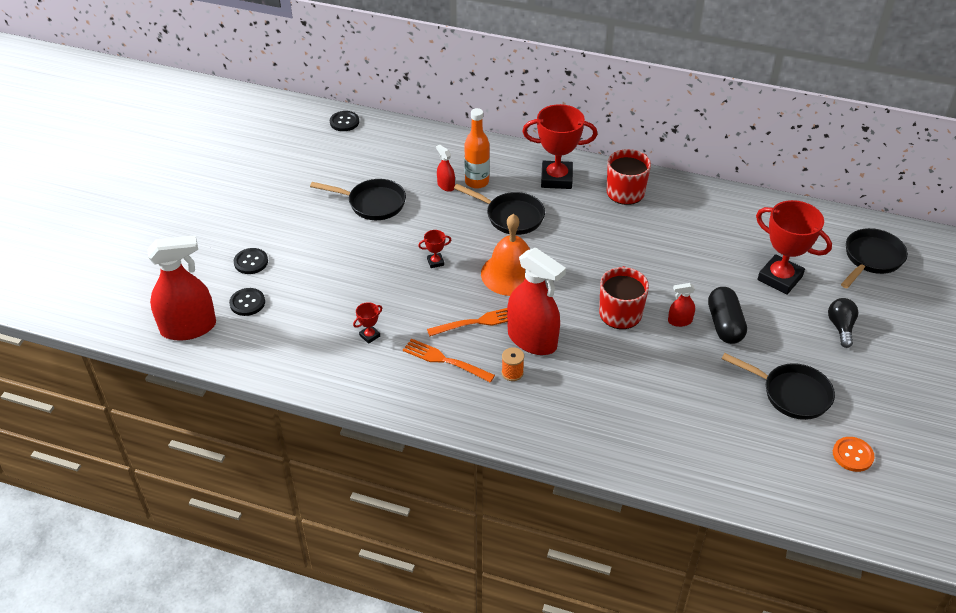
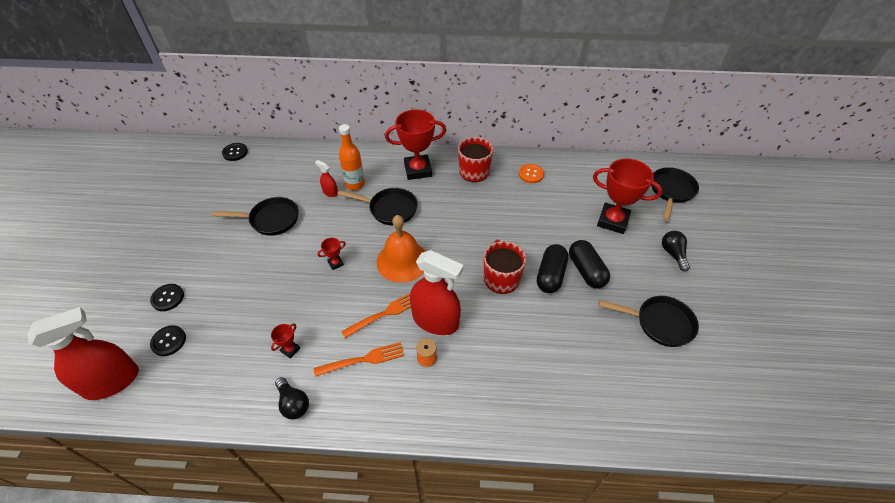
camera: 15 degrees left, 5 degrees up
(364, 384) = (293, 403): none -> black light bulb
(444, 360) = (363, 359): orange fork -> orange fork turned 150 degrees clockwise
(680, 321) = (550, 275): red spray bottle -> black capsule
(852, 455) = (729, 371): orange button -> orange button (531, 174)

